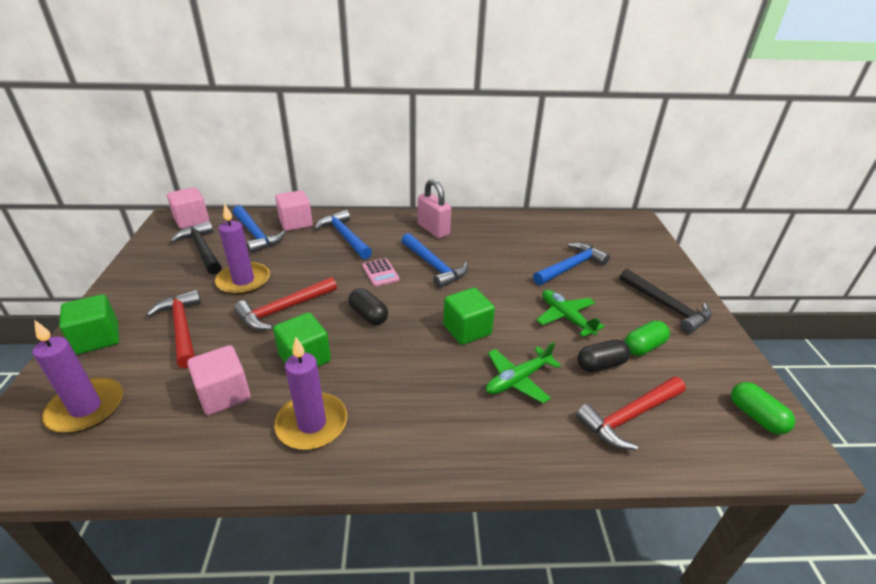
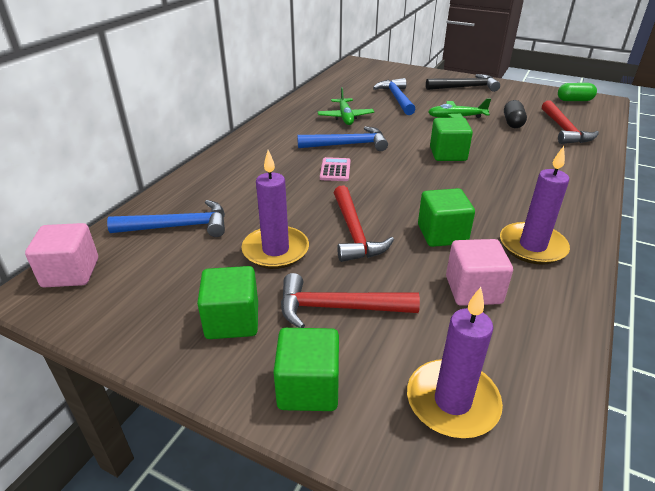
camera: 60 degrees left, 0 degrees up
(158, 289) = (232, 320): none -> green cube
(202, 250) = (167, 272): black hammer -> none
(296, 223) = (183, 196): pink cube -> none
(345, 236) = (249, 174): blue hammer -> none
(368, 315) = (398, 190): black capsule -> none
(380, 273) = (335, 170): pink calculator -> pink calculator turned 90 degrees counterclockwise
(433, 230) = (287, 130): pink padlock -> none
(517, 380) = (515, 152): green plane -> green plane (345, 117)
(643, 347) = (502, 106): green capsule -> none

